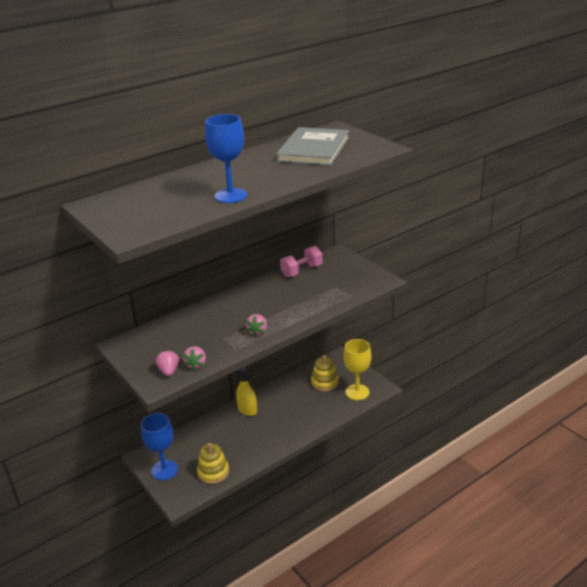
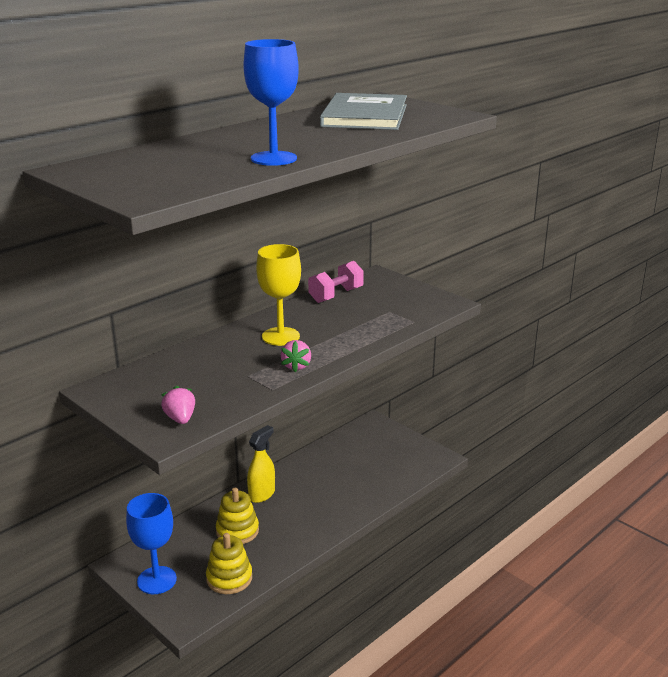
camera: 10 degrees left, 5 degrees down
(196, 364) = (218, 409): pink strawberry -> none
(247, 410) = (262, 494): yellow spray bottle -> yellow spray bottle turned 90 degrees clockwise
(324, 382) = (361, 455): yellow stacking toy -> yellow stacking toy (237, 531)
(357, 392) = (408, 464): yellow goblet -> yellow goblet (280, 336)

